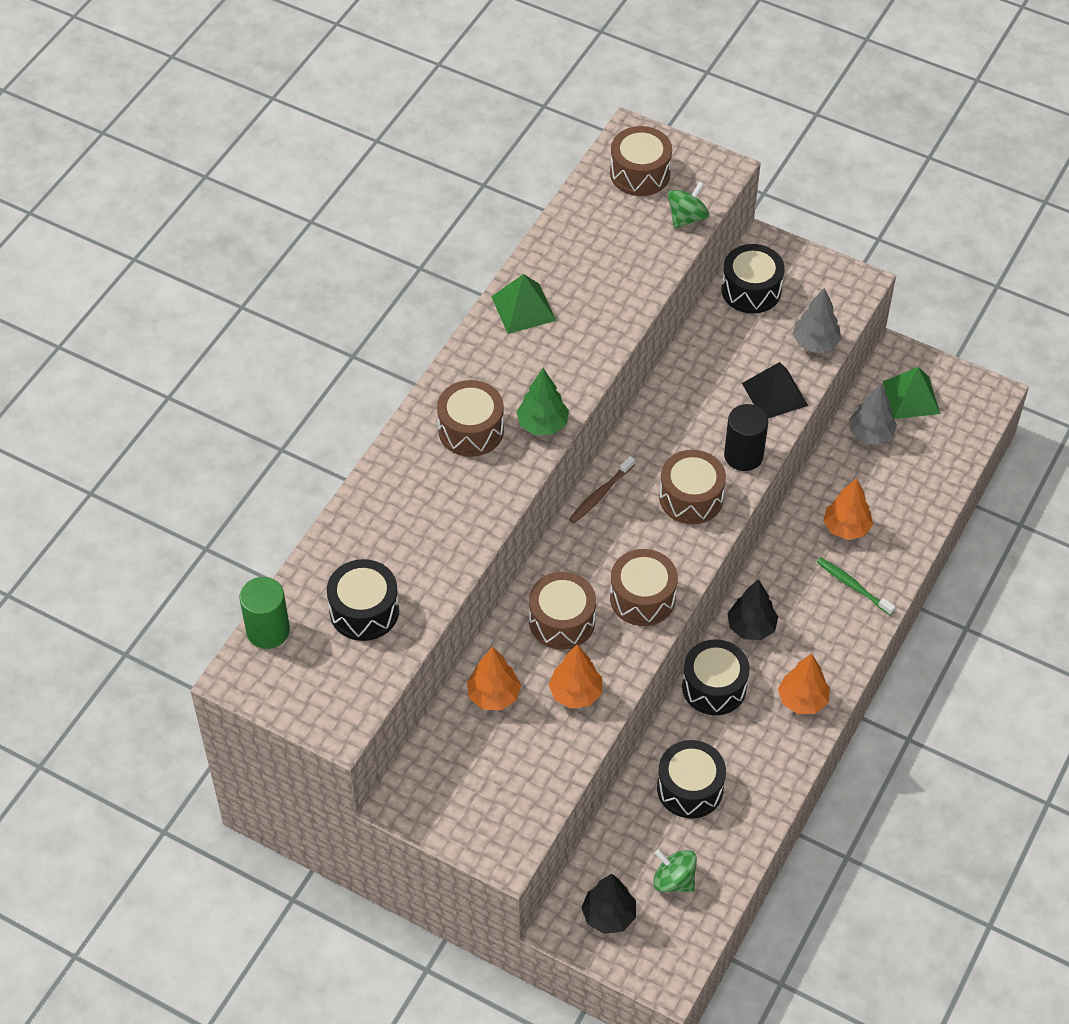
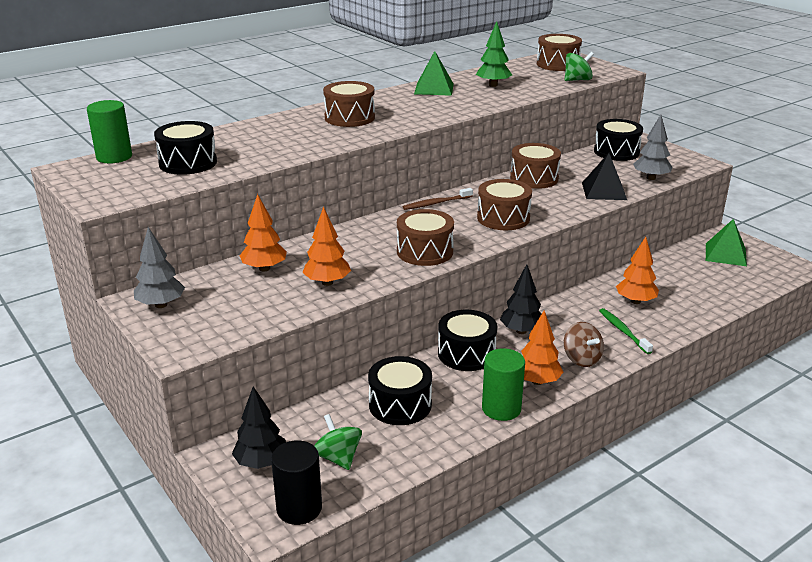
camera: 25 degrees right, 25 degrees down
(542, 424) = (401, 124): green tree -> green tree (493, 85)
(562, 621) = (352, 248): brown drum -> brown drum (534, 178)
(743, 455) = (559, 209): black cylinder -> black cylinder (299, 508)
(787, 753) = (501, 408): none -> green cylinder
(830, 648) = (581, 359): none -> brown spinning top
(870, 434) = (682, 263): grey tree -> grey tree (161, 305)

